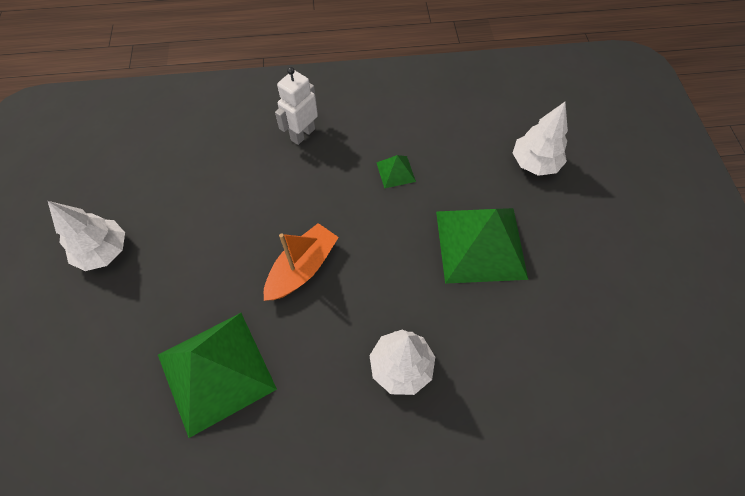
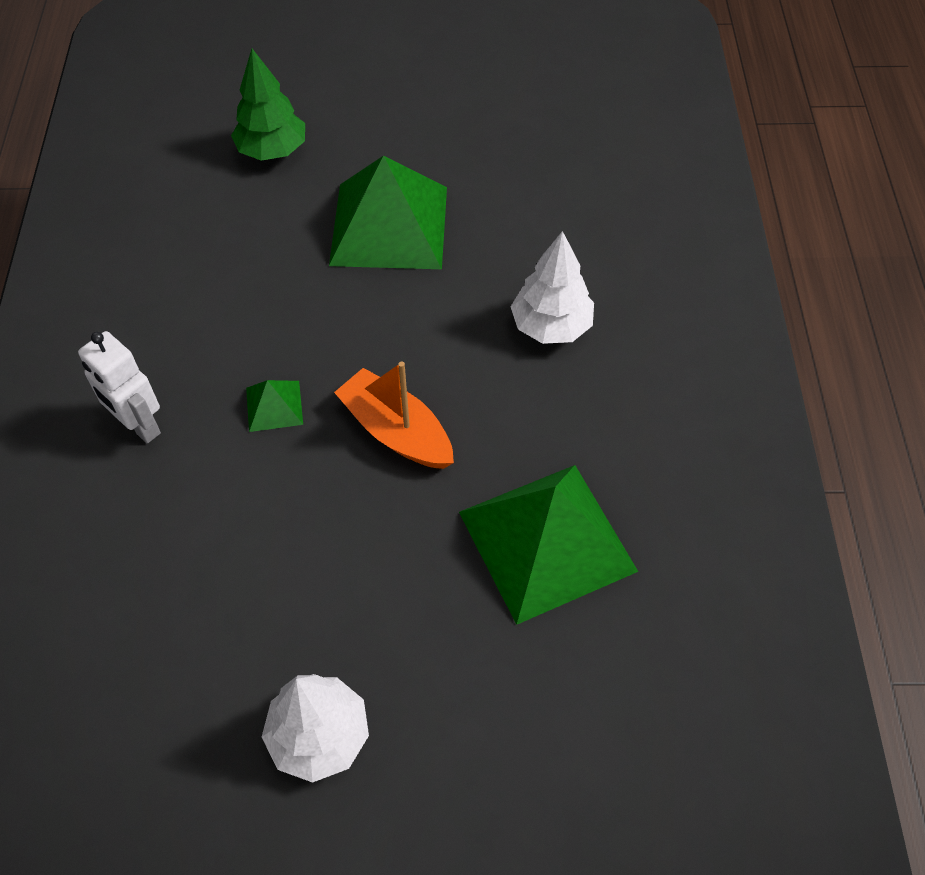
camera: 85 degrees left, 5 degrees down
(395, 172) = (249, 305): green pyramid -> green pyramid (274, 406)
(534, 163) = (272, 150): white tree -> green tree

